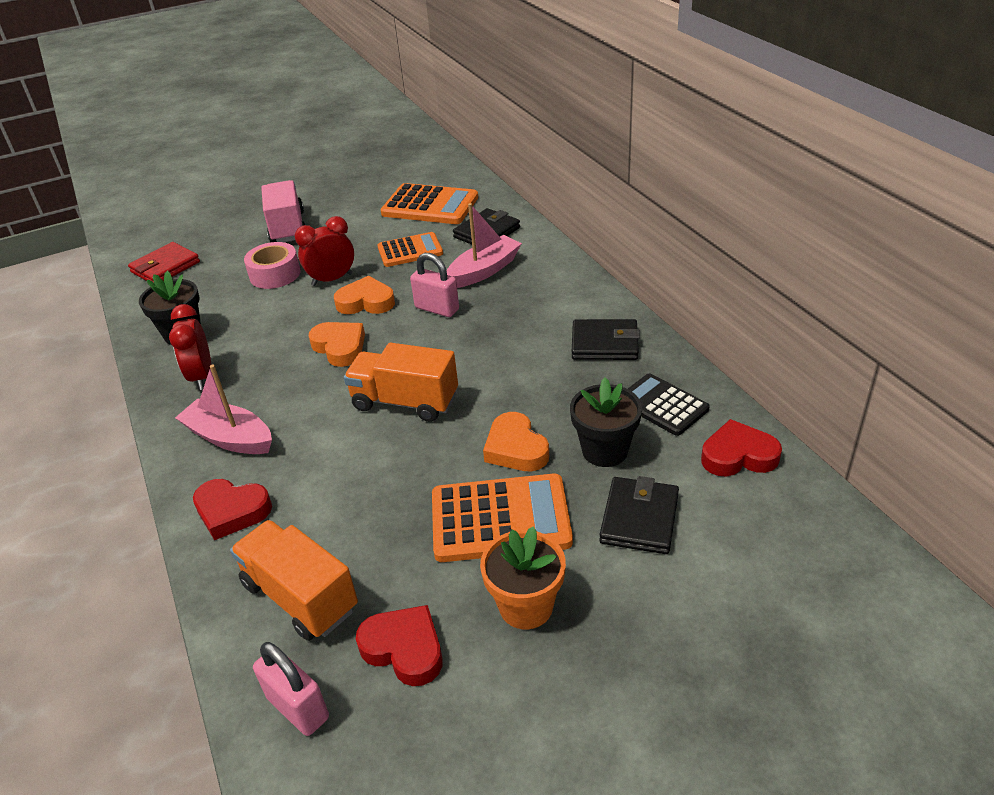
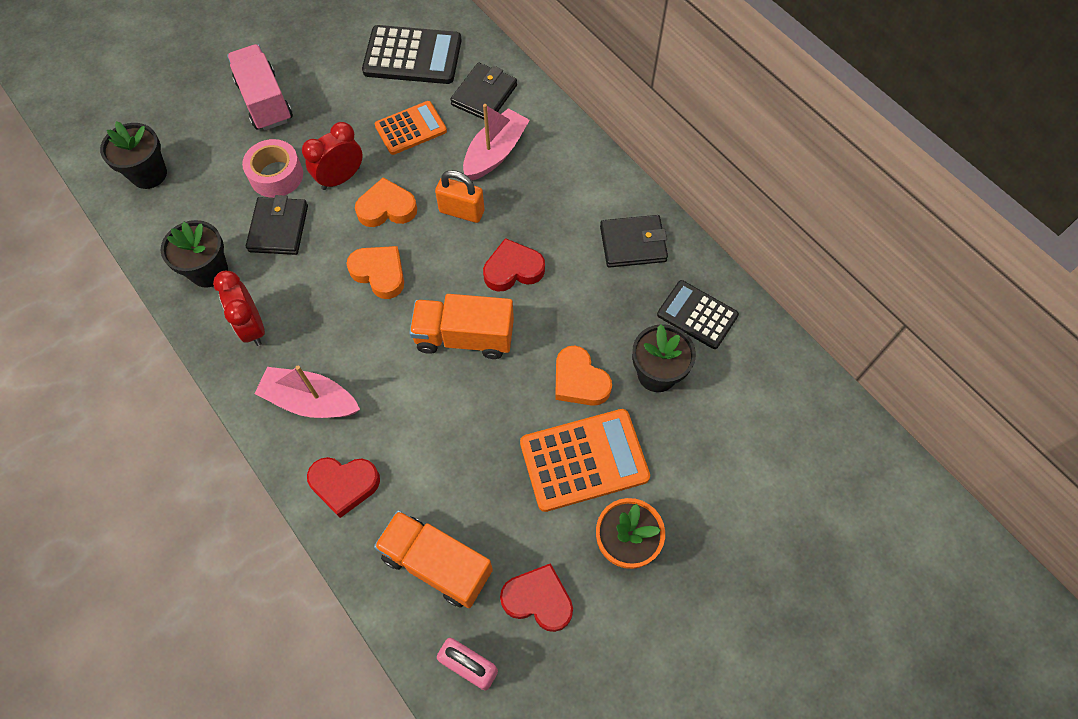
camera: 15 degrees left, 25 degrees up
(165, 267) = (149, 174): red wallet -> black flower pot
(430, 206) = (412, 56): orange calculator -> black calculator
(437, 309) = (461, 211): pink padlock -> orange padlock
(639, 519) = (698, 444): black wallet -> black wallet (279, 228)
(738, 455) = (768, 365): red heart -> red heart (513, 269)

